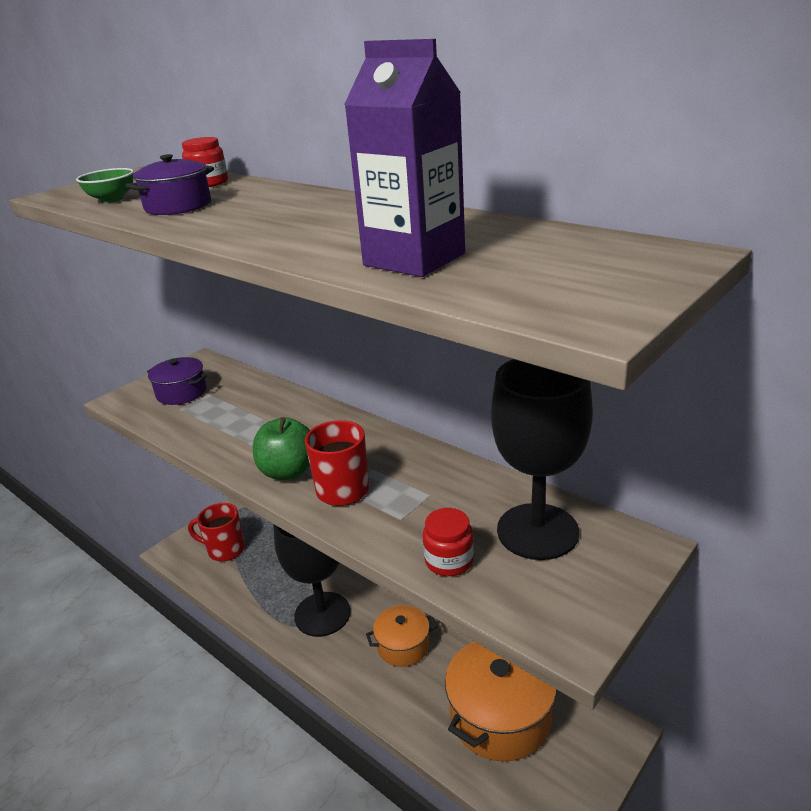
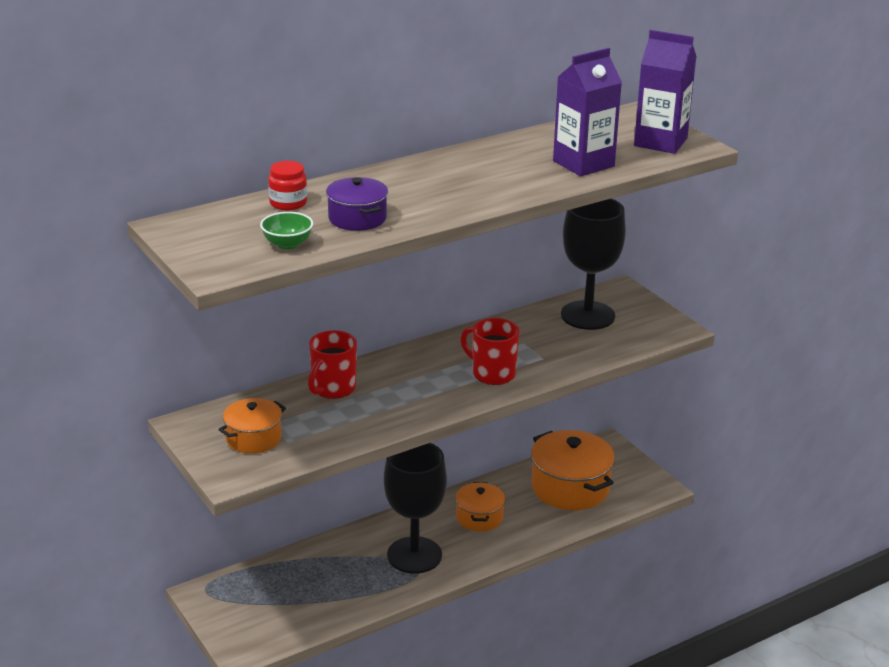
camera: 75 degrees left, 0 degrees up
(181, 393) = (253, 438): purple pot -> orange pot
(225, 550) = (273, 609): red mug -> red mug (333, 389)
(288, 471) = (450, 394): green apple -> none
(449, 561) = (596, 350): red jar -> none
(569, 289) = (660, 142): none -> purple carton

